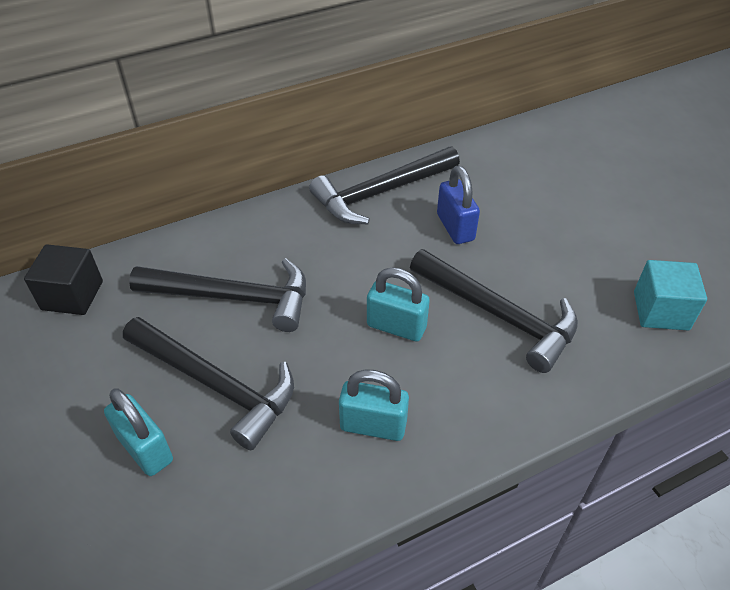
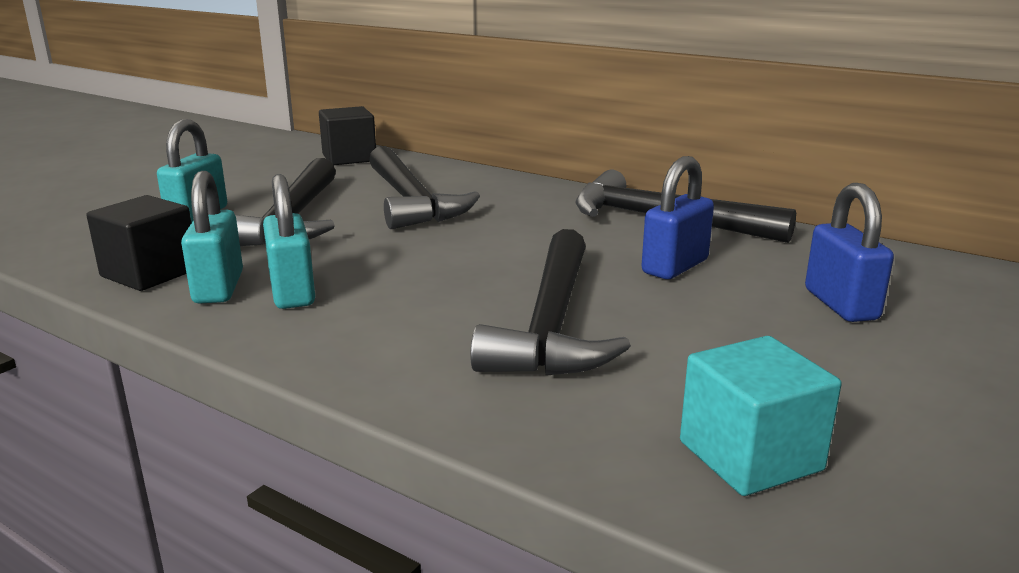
camera: 60 degrees right, 25 degrees down
(271, 509) = (150, 273): none -> black cube
(396, 326) = (456, 272): turquoise padlock -> turquoise padlock (218, 288)
(540, 197) = (841, 304): none -> blue padlock

